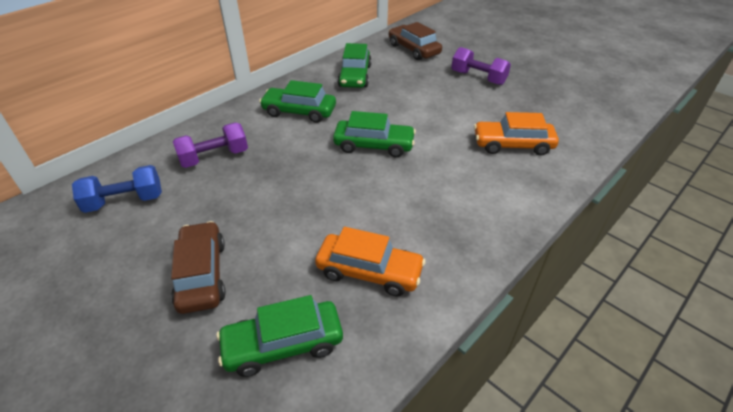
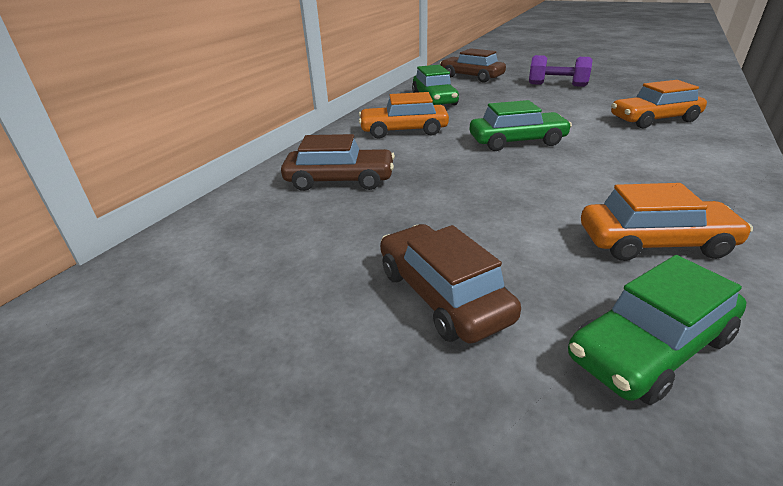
camera: 15 degrees left, 10 degrees down
(125, 201) = (252, 241): blue dumbbell -> none
(214, 157) = (340, 180): purple dumbbell -> brown car
(299, 112) = (403, 131): green car -> orange car

